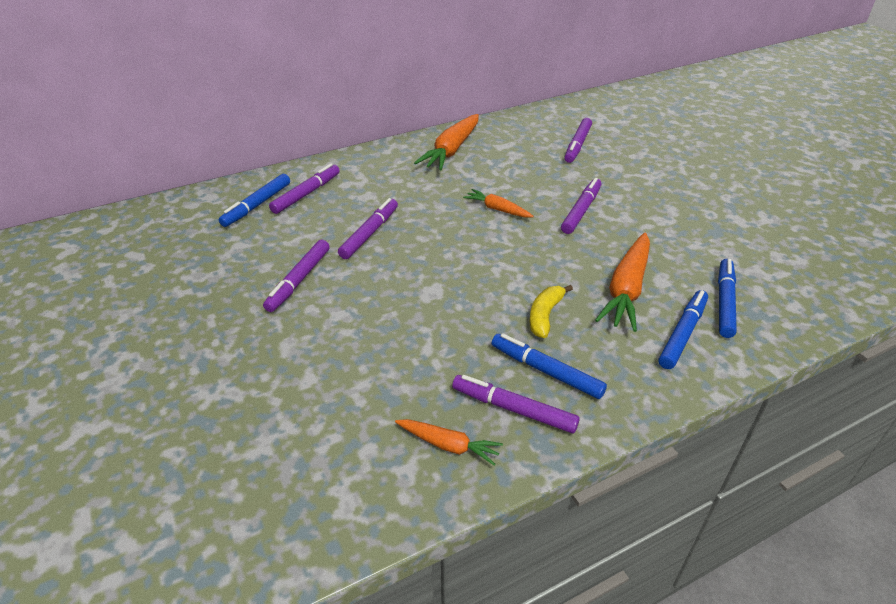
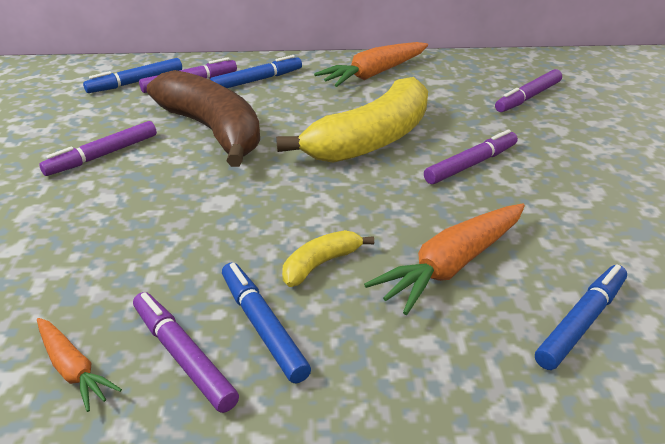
camera: 25 degrees right, 5 degrees down
(369, 233) = (213, 131): purple marker -> brown banana
(497, 209) = (371, 140): orange carrot -> yellow banana
(682, 334) = (483, 342): blue marker -> blue marker (257, 80)

